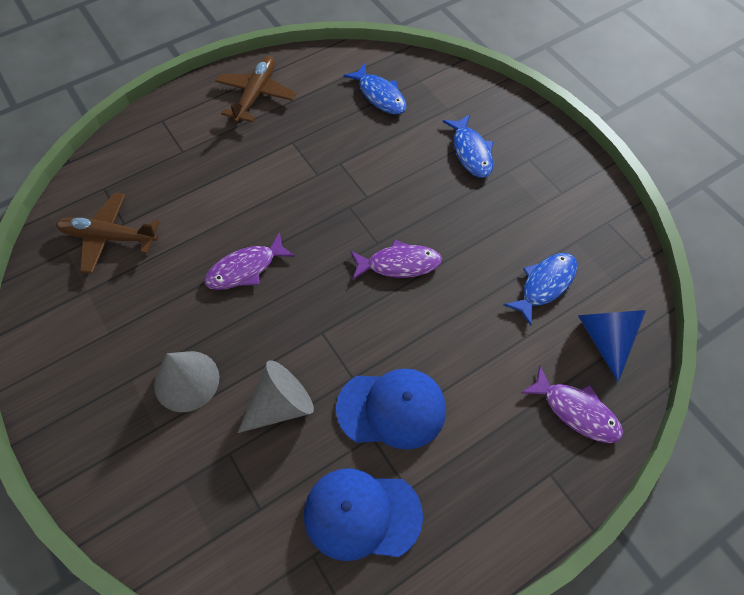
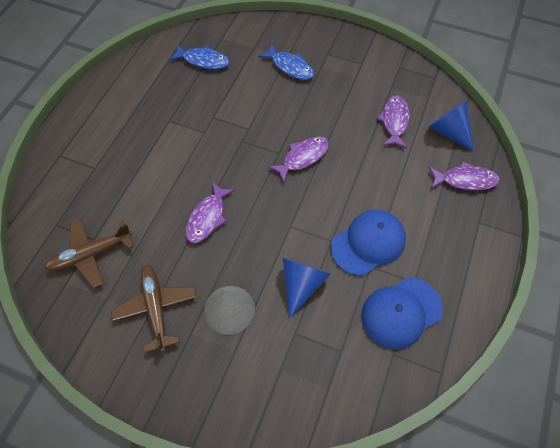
camera: 35 degrees left, 0 degrees up
(256, 95) = (116, 103): brown plane -> brown plane (156, 308)
(280, 405) = (302, 284): grey cone -> blue cone
(544, 285) = (394, 121): blue fish -> purple fish

